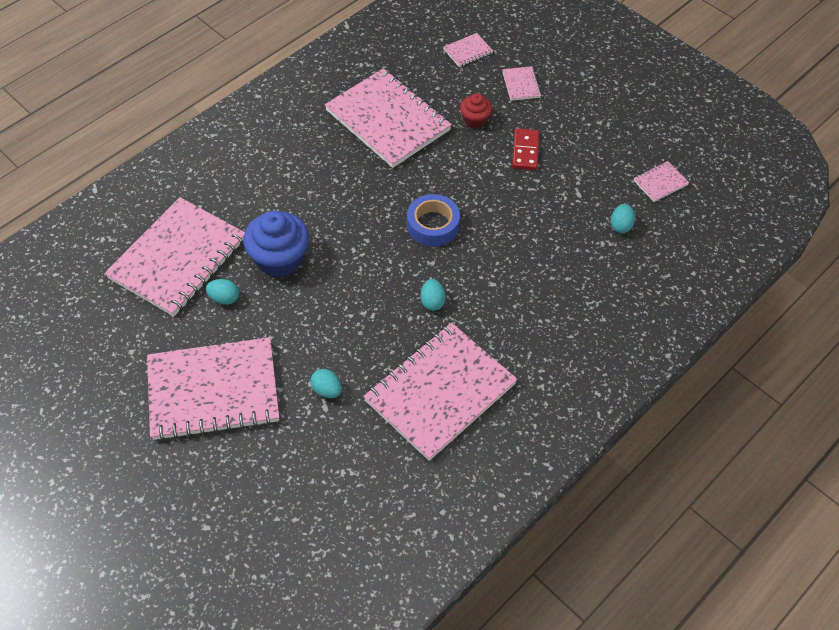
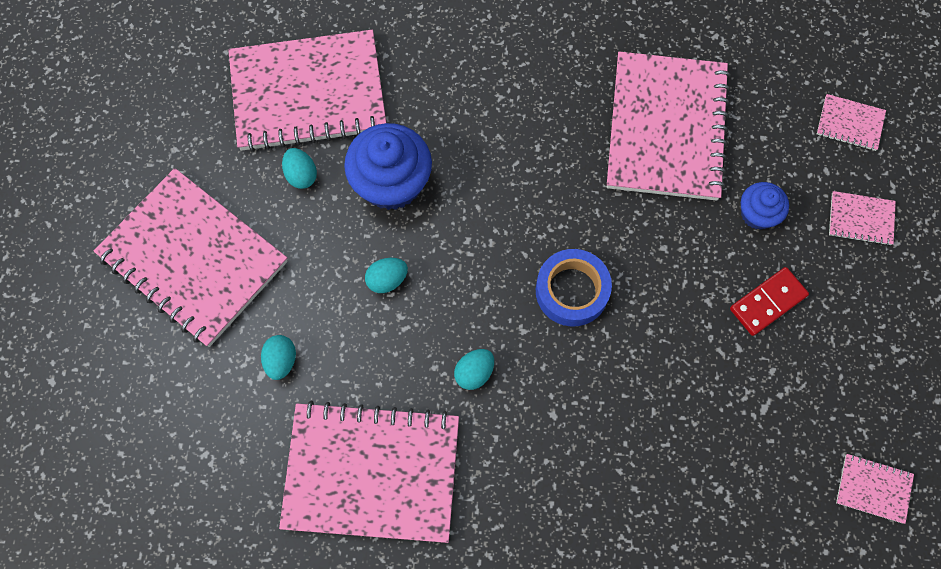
camera: 50 degrees right, 15 degrees up
(475, 120) = (757, 214): red cupcake -> blue cupcake
(521, 85) = (860, 219): pink notebook -> pink notebook turned 60 degrees clockwise
(620, 226) = (764, 491): turquoise egg -> turquoise egg (387, 280)

